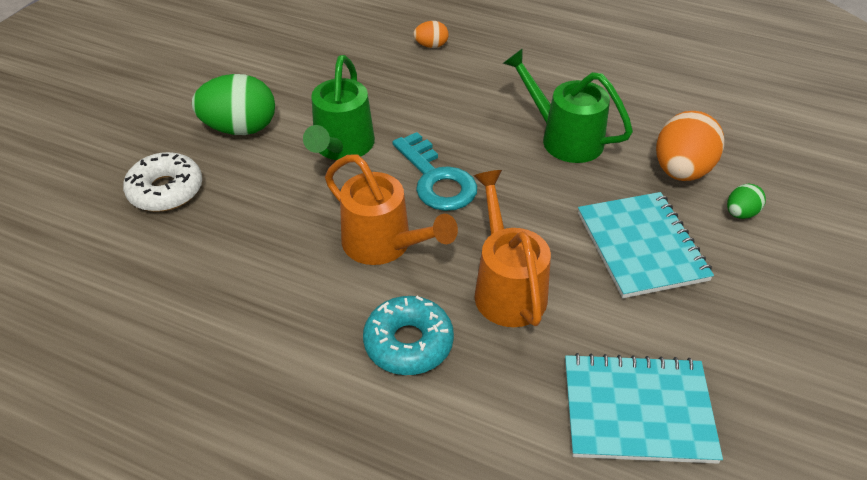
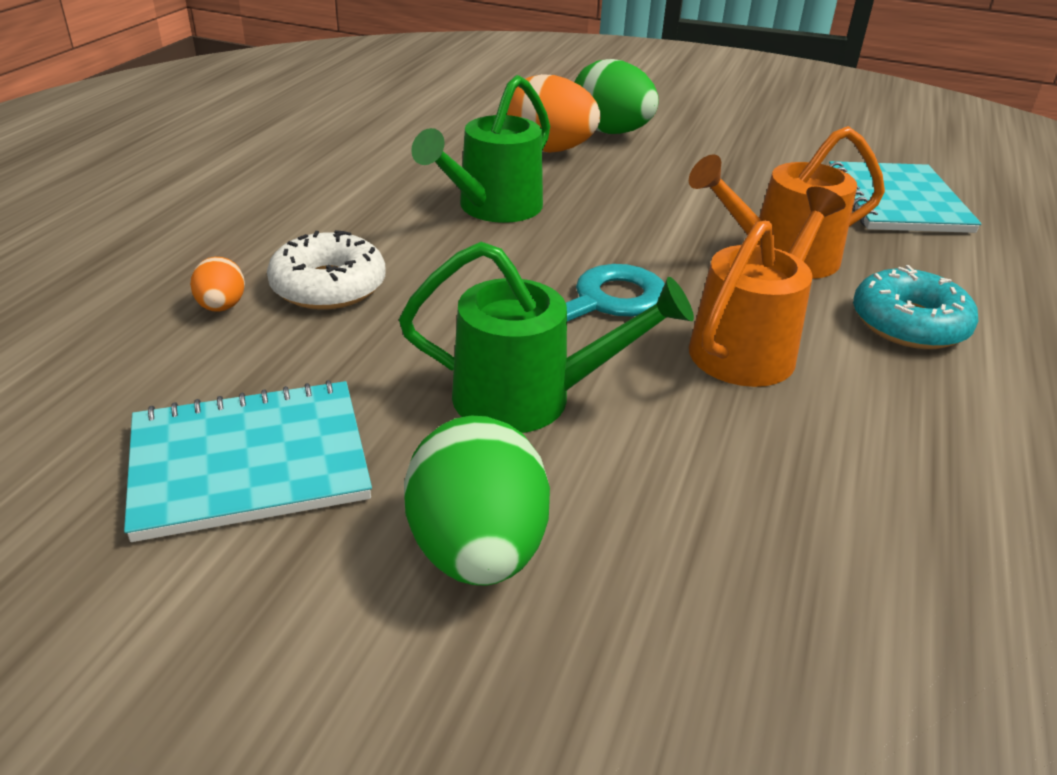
camera: 95 degrees left, 10 degrees down
(166, 190) = (713, 652): white donut -> white donut (328, 286)
(641, 246) = (679, 181): turquoise notebook -> turquoise notebook (249, 462)
(740, 213) = (611, 132): green egg -> green egg, size x2.01

